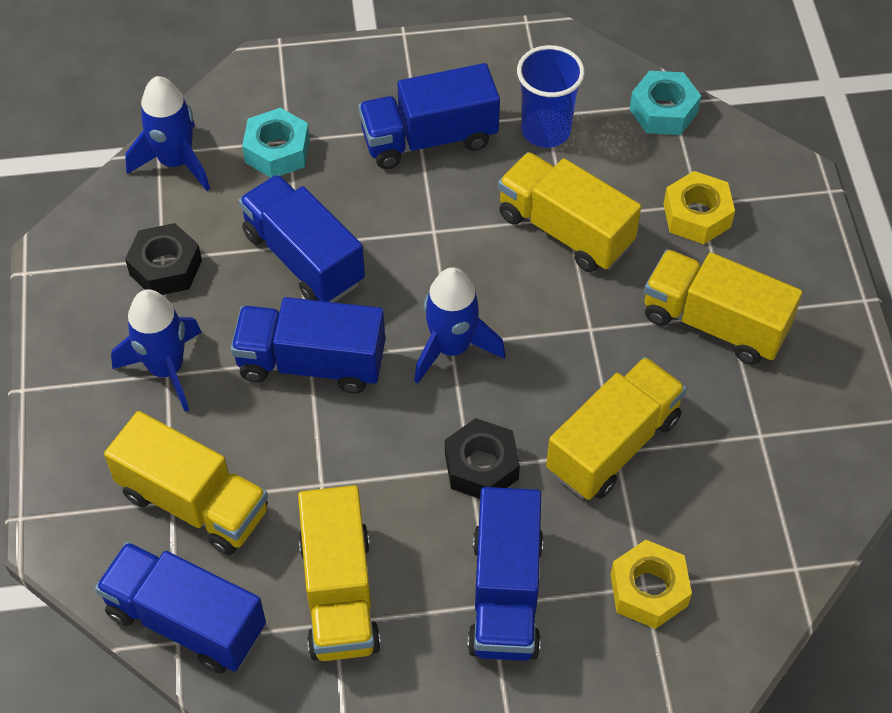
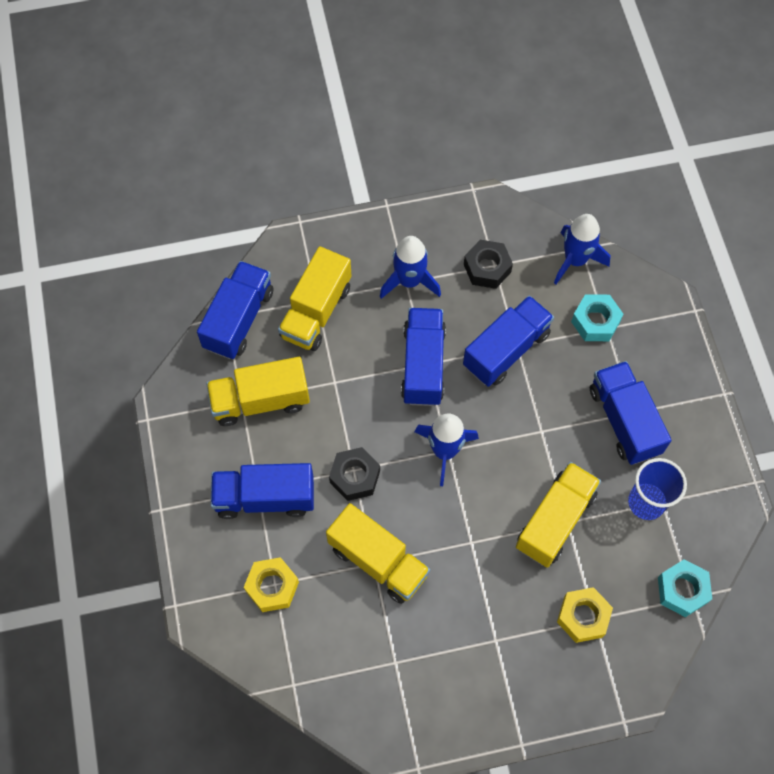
camera: 85 degrees right, 10 degrees up
(714, 323) = (486, 630): yellow truck -> none

